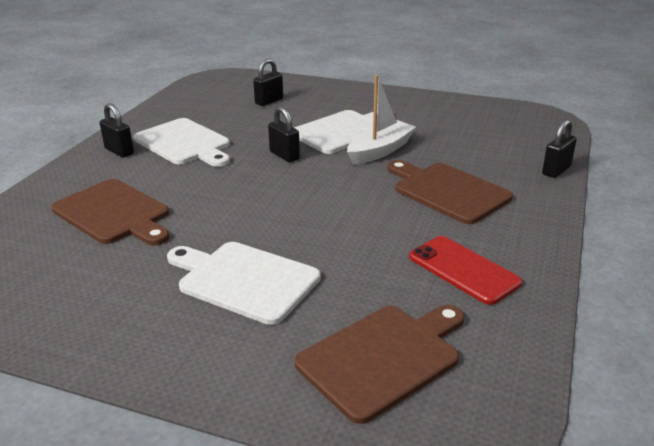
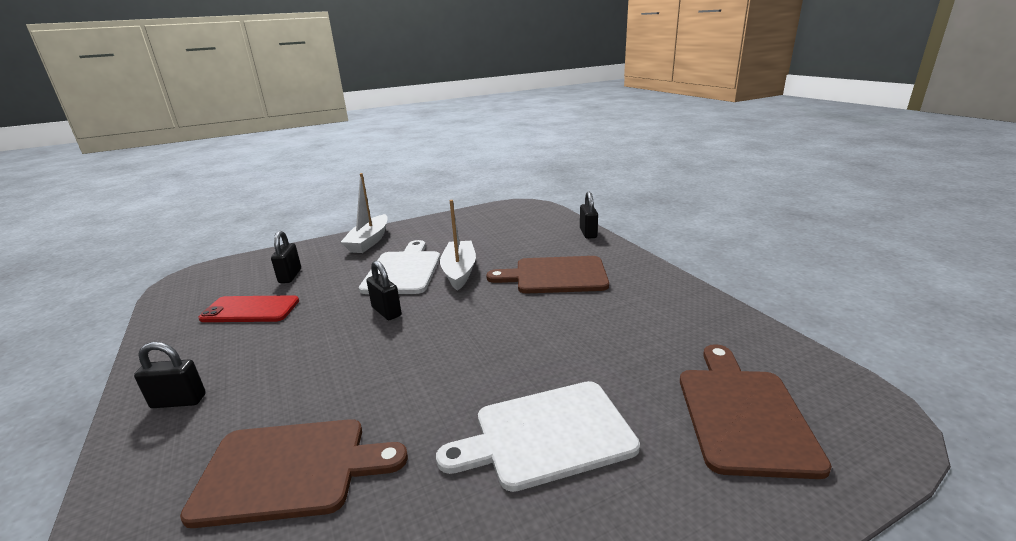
camera: 45 degrees left, 5 degrees down
(185, 143) = (257, 351): white cutting board -> none
(284, 155) = (386, 311): black padlock -> black padlock turned 45 degrees clockwise
(358, 96) = (369, 241): none -> white boat
(463, 270) = (661, 319): red phone -> red phone (250, 310)

